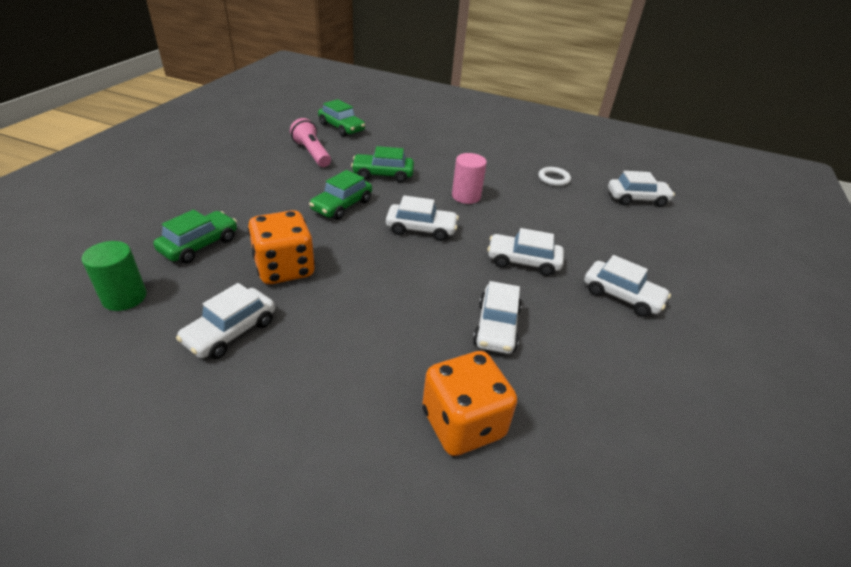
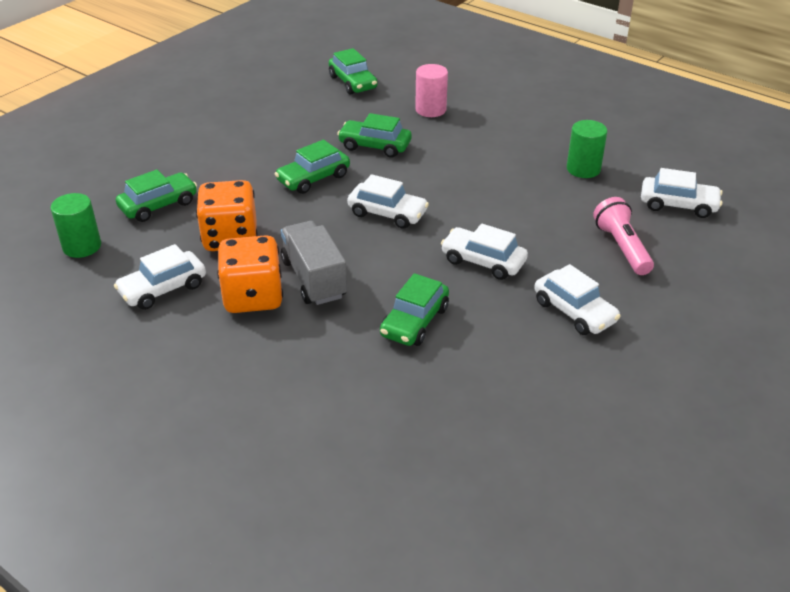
camera: 20 degrees right, 0 degrees up
(312, 153) = (305, 113): pink flashlight -> pink flashlight (622, 247)
(383, 298) = (314, 279): none -> grey truck
(463, 423) = (336, 396): orange dice -> orange dice (253, 297)
(466, 196) = (459, 181): pink cylinder -> pink cylinder (430, 110)
(496, 327) = (415, 322): white car -> green car
(553, 179) = (583, 169): white ring -> green cylinder

